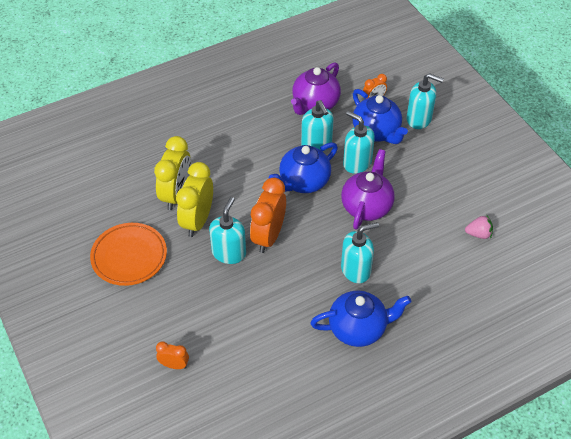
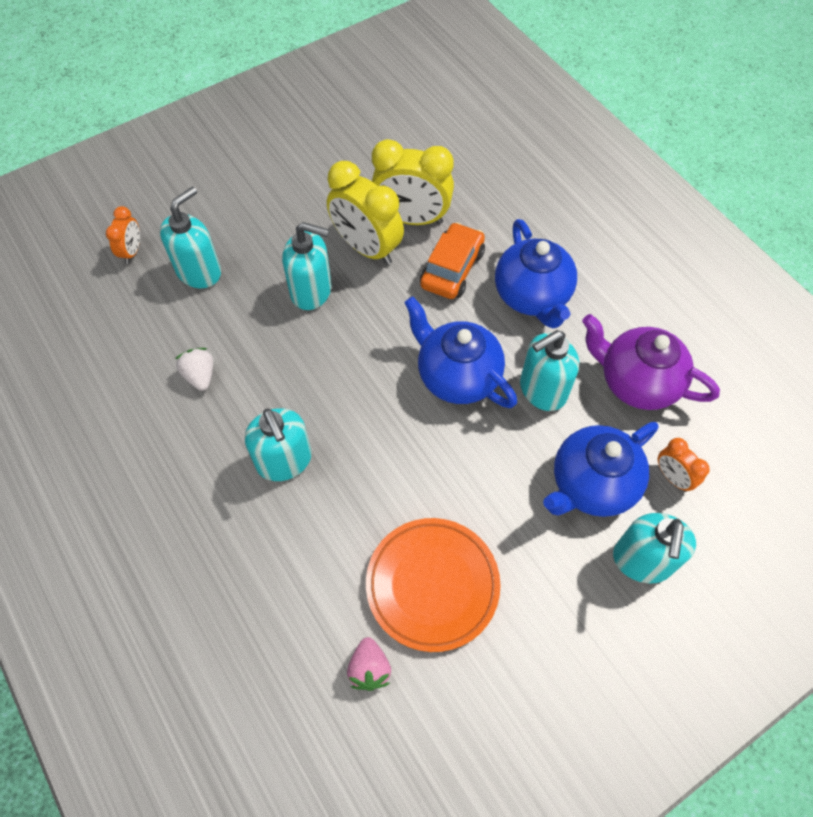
camera: 85 degrees right, 10 degrees up
(129, 257) = (301, 183): orange plate -> orange plate (432, 585)
(197, 221) = (366, 248): yellow clock -> yellow clock turned 150 degrees counterclockwise
(223, 177) = (452, 269): none -> orange car
(268, 236) = (344, 337): orange clock -> none
(290, 316) = (200, 376): none -> white strawberry
(357, 163) = (511, 454): turquoise soap dispenser -> turquoise soap dispenser (199, 271)
(358, 328) = (175, 468): blue teapot -> blue teapot (532, 296)
(366, 206) = (416, 473): purple teapot -> none

